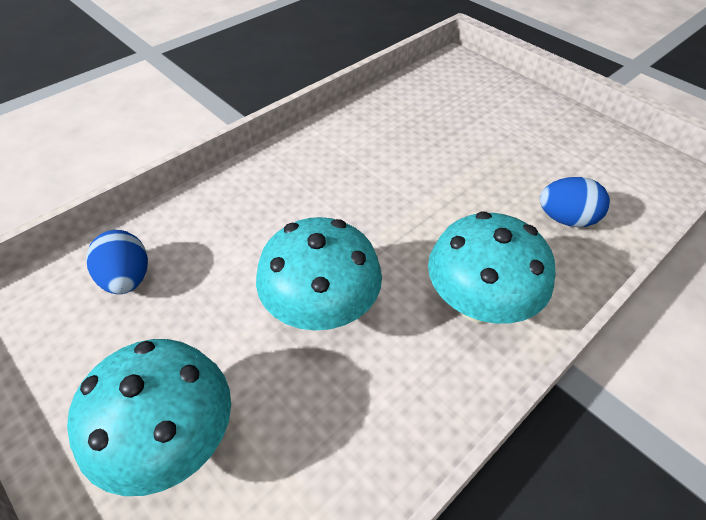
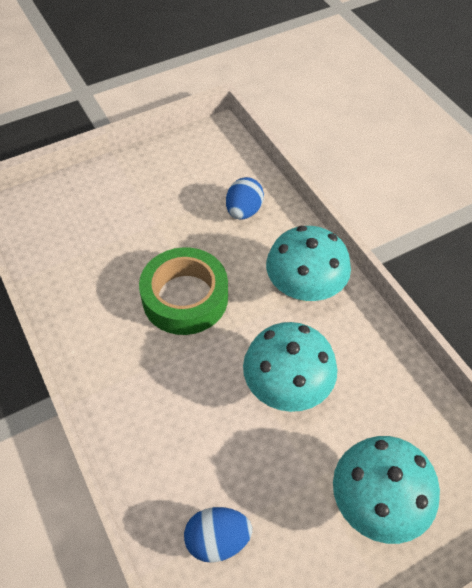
camera: 75 degrees left, 5 degrees up
(410, 194) = (185, 298): none -> green tape

